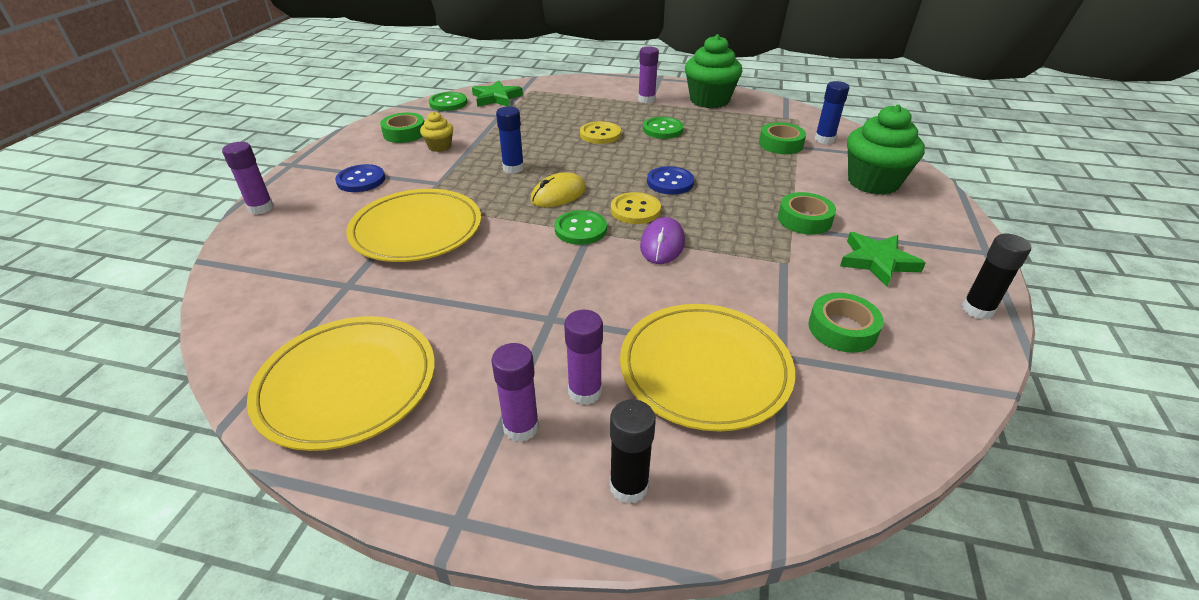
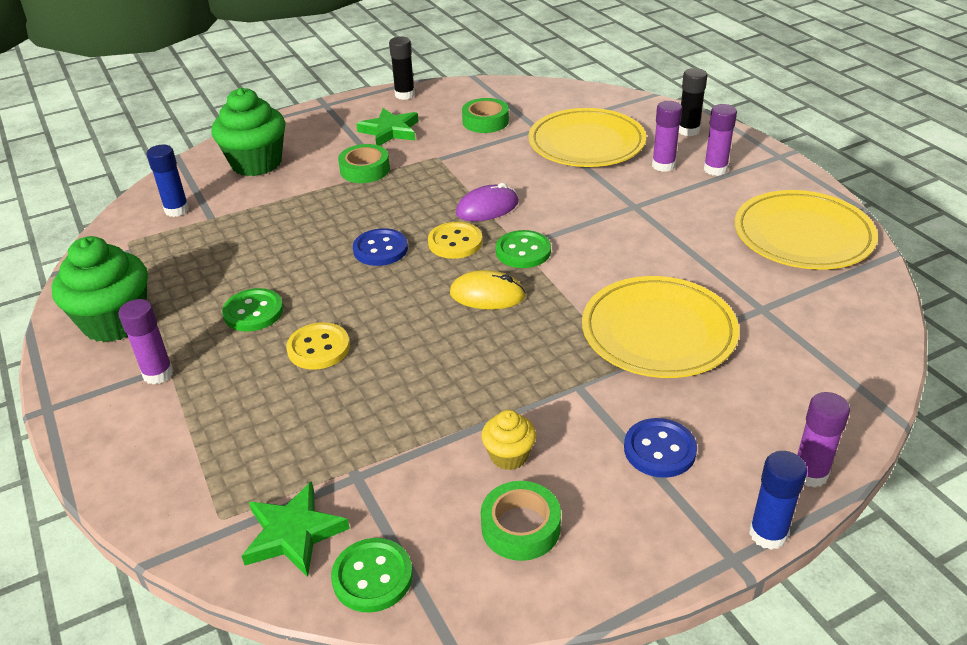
camera: 130 degrees left, 0 degrees up
(513, 168) = (478, 356): blue glue stick -> blue glue stick (768, 534)
(781, 144) = (216, 228): green tape -> none

